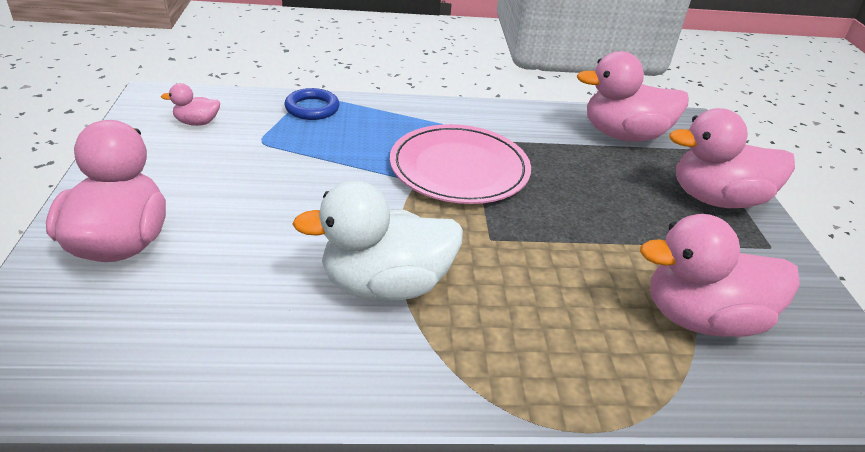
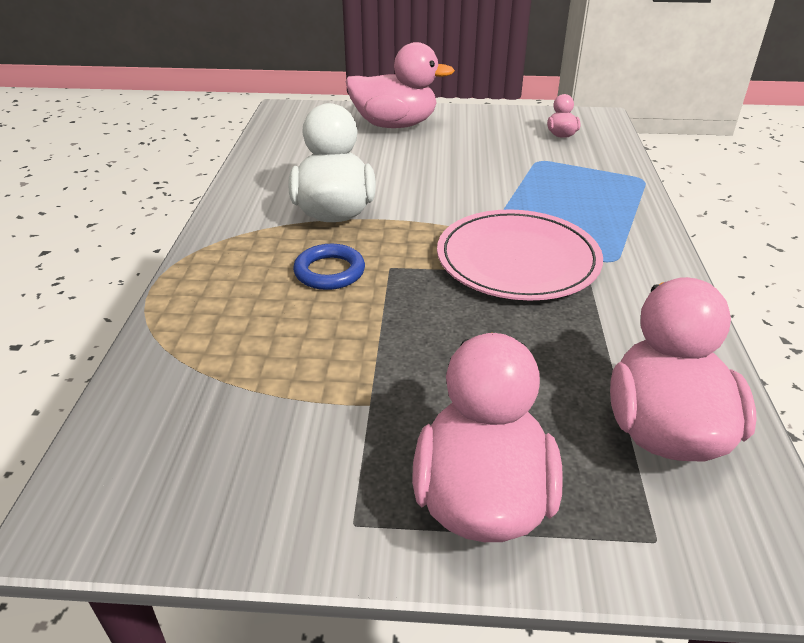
camera: 100 degrees right, 0 degrees up
(312, 108) = (615, 181): blue ring -> blue ring (329, 272)
(701, 318) = (239, 390): pink duck -> none

